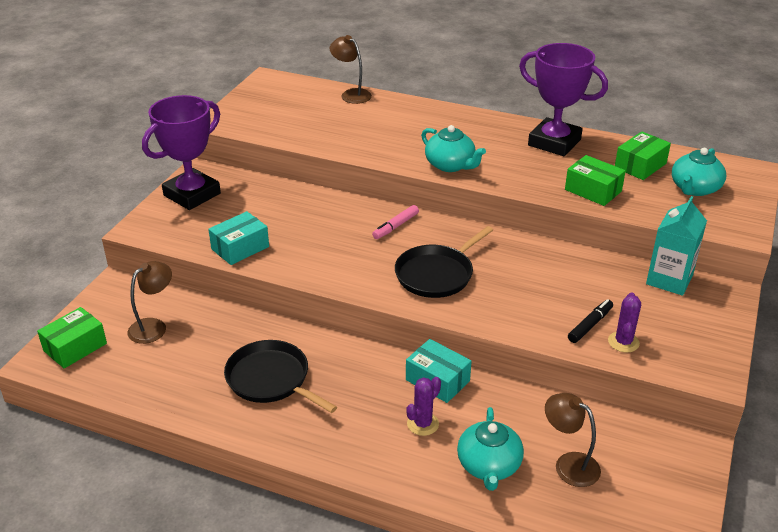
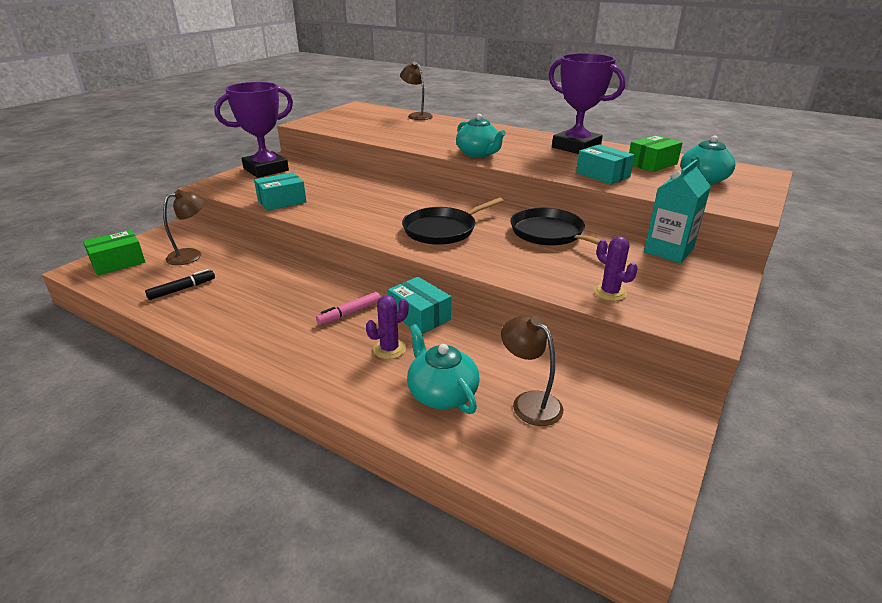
camera: 10 degrees right, 5 degrees down
(271, 379) = (266, 300): black pan -> black pan (550, 234)
(396, 226) = (421, 198): pink marker -> pink marker (350, 313)
(489, 466) = (441, 393): turquoise teapot -> turquoise teapot turned 135 degrees clockwise
(590, 325) = (578, 277): black marker -> black marker (182, 289)
(593, 190) = (602, 175): green box -> turquoise box
(623, 342) = (610, 292): purple cactus -> purple cactus turned 60 degrees counterclockwise

